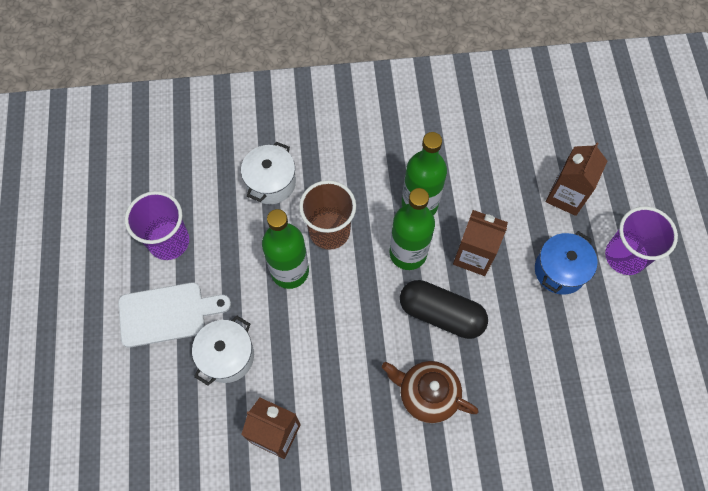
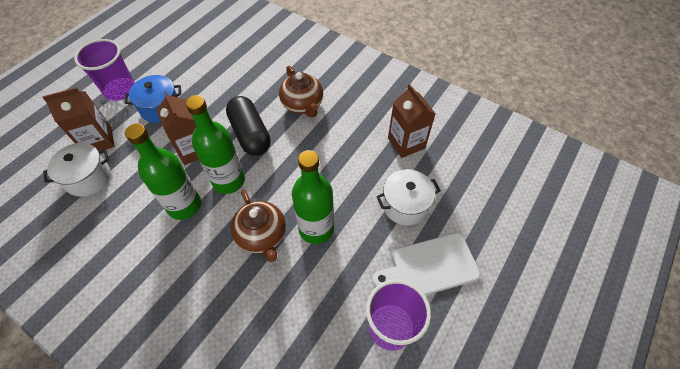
camera: 140 degrees left, 10 degrees down
(167, 314) = (430, 266): white cutting board -> white cutting board turned 45 degrees counterclockwise
(271, 183) = (266, 313): white pot -> white pot (88, 178)
(329, 231) = (262, 235): brown cup -> brown teapot

